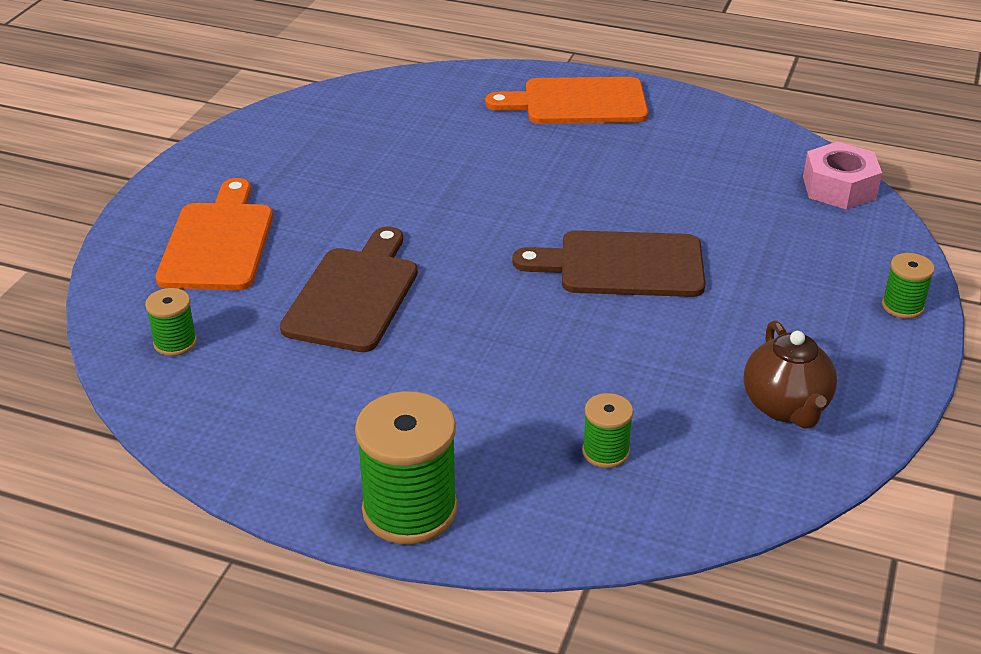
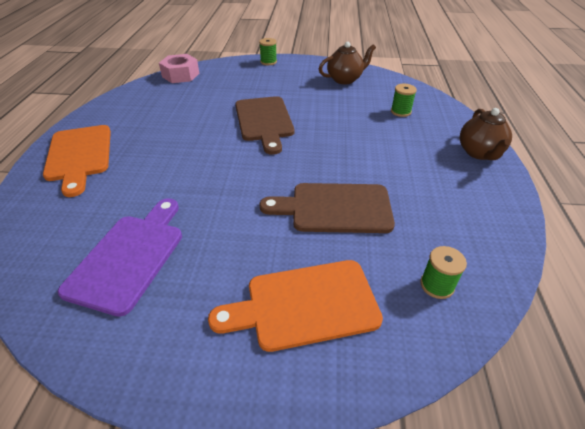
camera: 105 degrees left, 5 degrees up
(357, 141) = (129, 257): none -> purple cutting board
(410, 510) = (479, 153): green spool -> brown teapot

